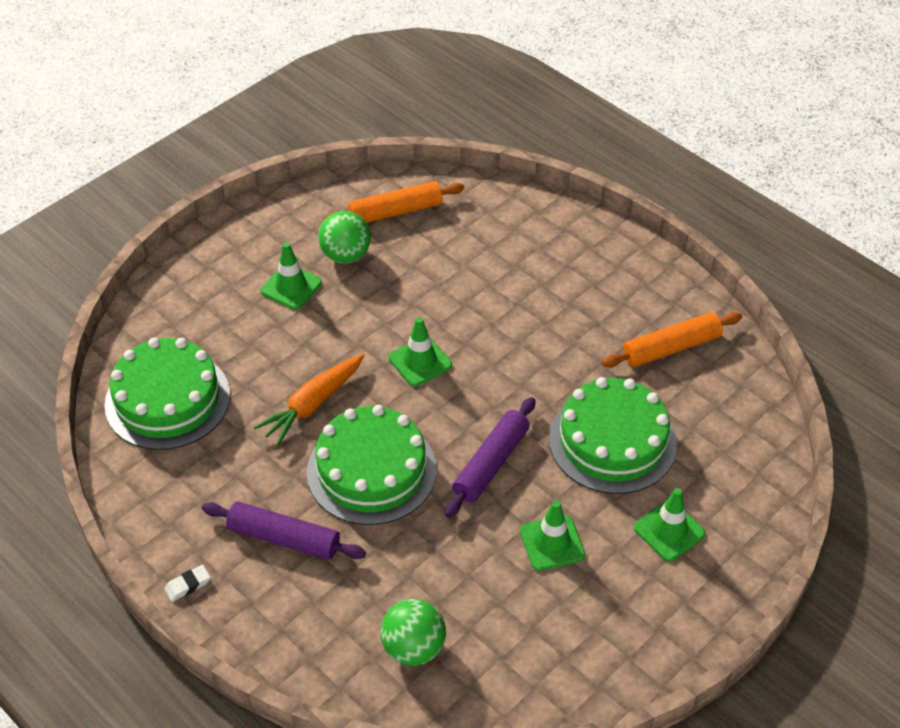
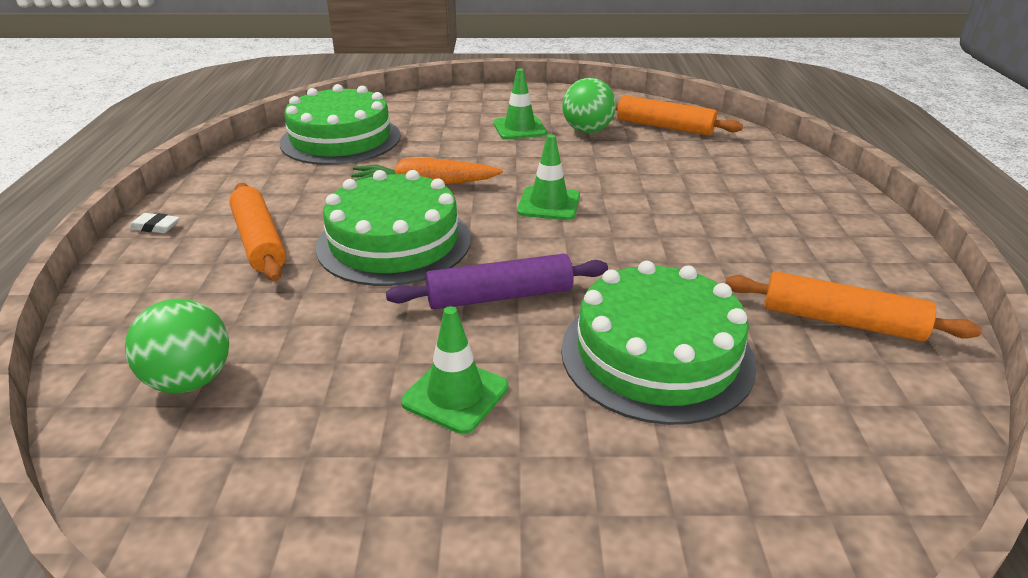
camera: 45 degrees right, 15 degrees down
(284, 538) = (259, 241): purple rolling pin -> orange rolling pin
(669, 531) = (610, 484): green traffic cone -> none

